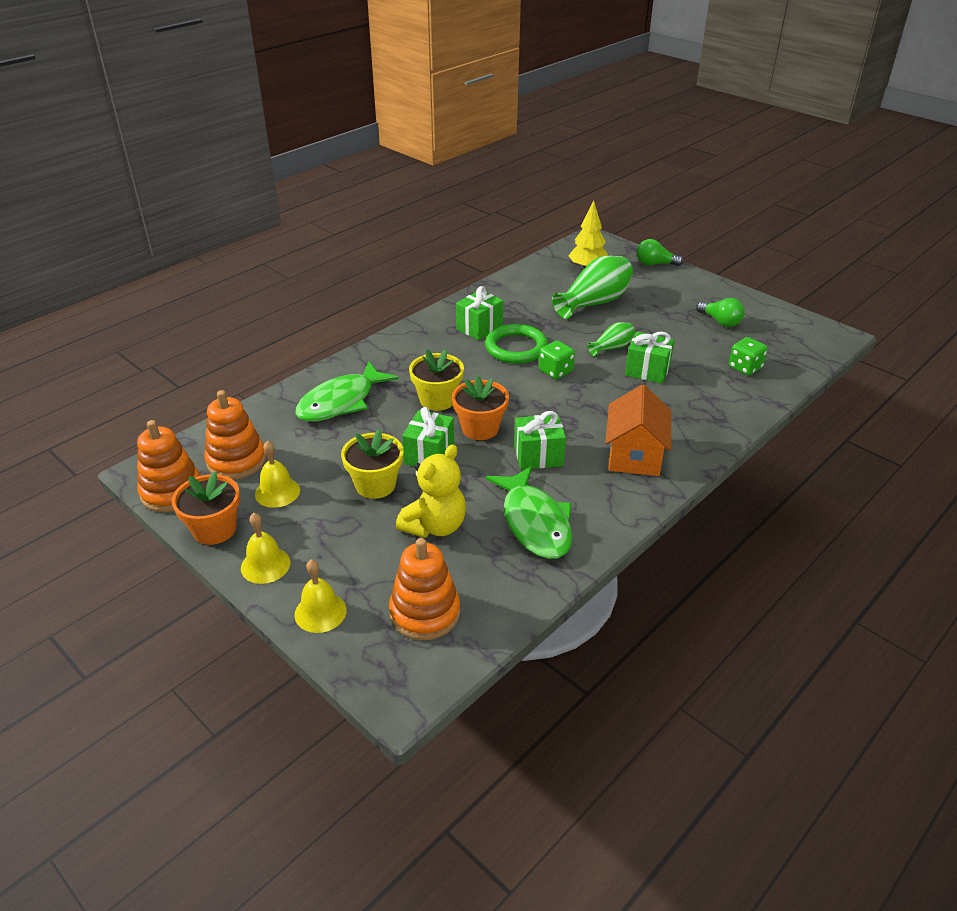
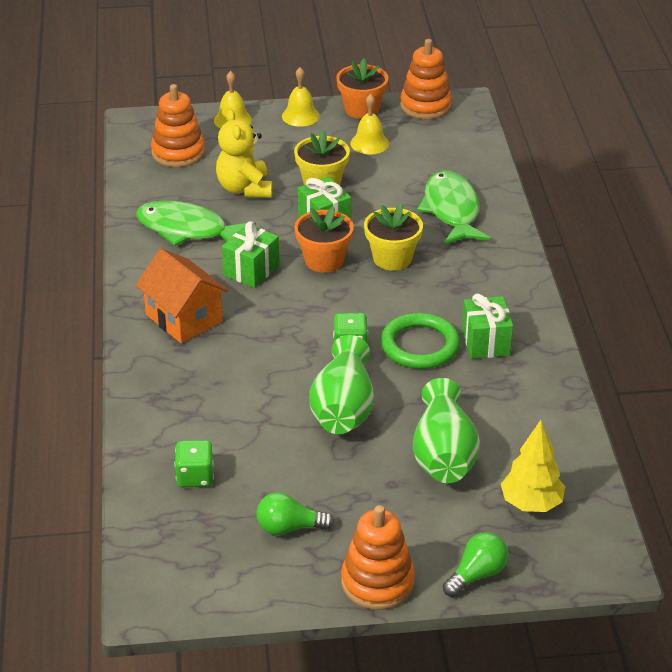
camera: 130 degrees right, 0 degrees up
(236, 461) = (430, 139): orange stacking toy -> orange stacking toy (377, 582)
(612, 347) = (343, 408): green vase -> green vase, size x1.92
(647, 370) = (277, 405): green gift -> none

